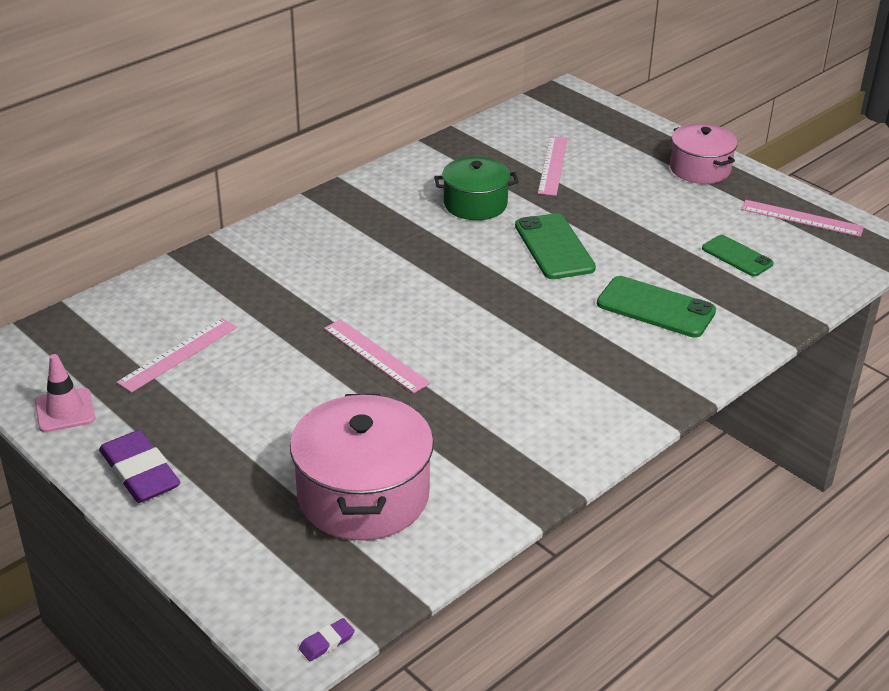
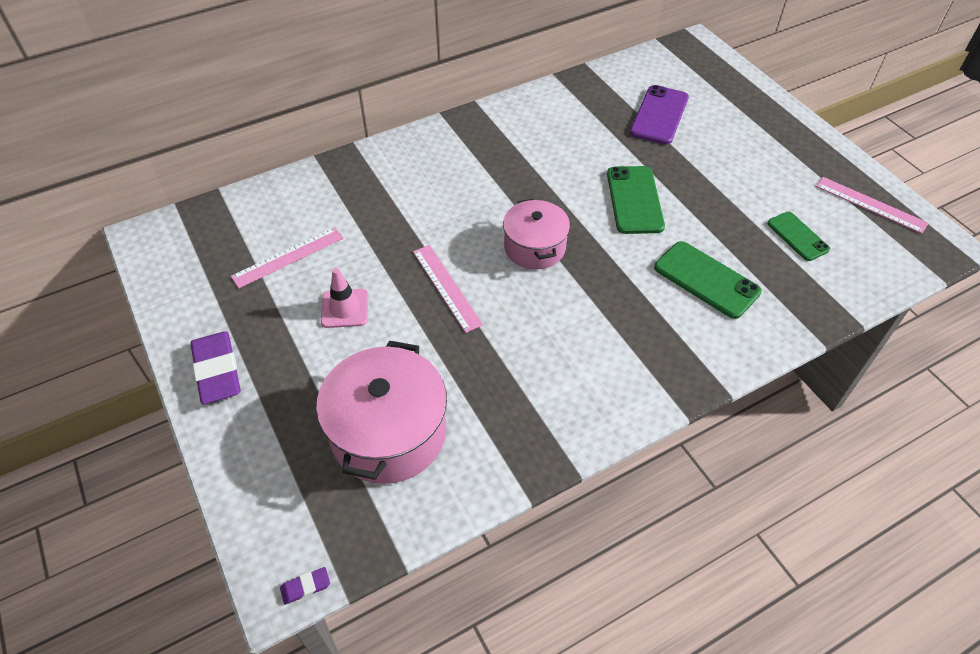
camera: 15 degrees right, 15 degrees up
(65, 410) = (182, 296): pink traffic cone -> pink traffic cone (345, 308)
(475, 204) = (580, 145): green pot -> none
(553, 165) = (659, 115): pink ruler -> purple phone
(700, 169) = (789, 137): pink pot -> pink pot (534, 247)

